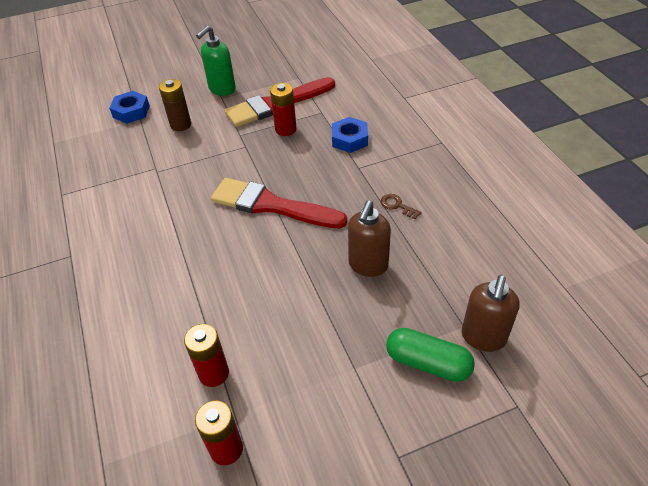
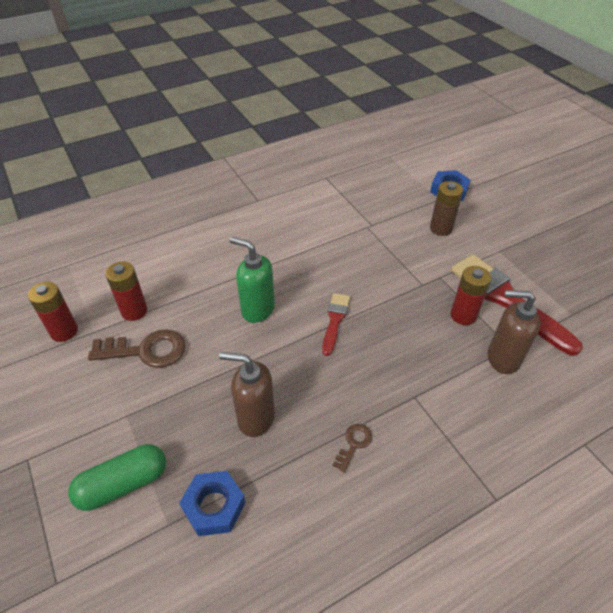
camera: 80 degrees right, 0 degrees up
(222, 89) = (515, 248): green soap dispenser -> green soap dispenser (257, 309)
(271, 205) = (335, 320): red brush -> red brush, size x0.52
(275, 356) = (146, 350): none -> brown key
(349, 139) = (465, 382): blue nut -> blue nut (214, 506)
(428, 363) = (123, 484): green capsule -> green capsule turned 45 degrees clockwise
(483, 337) = (150, 547): brown soap dispenser -> brown soap dispenser (502, 358)

